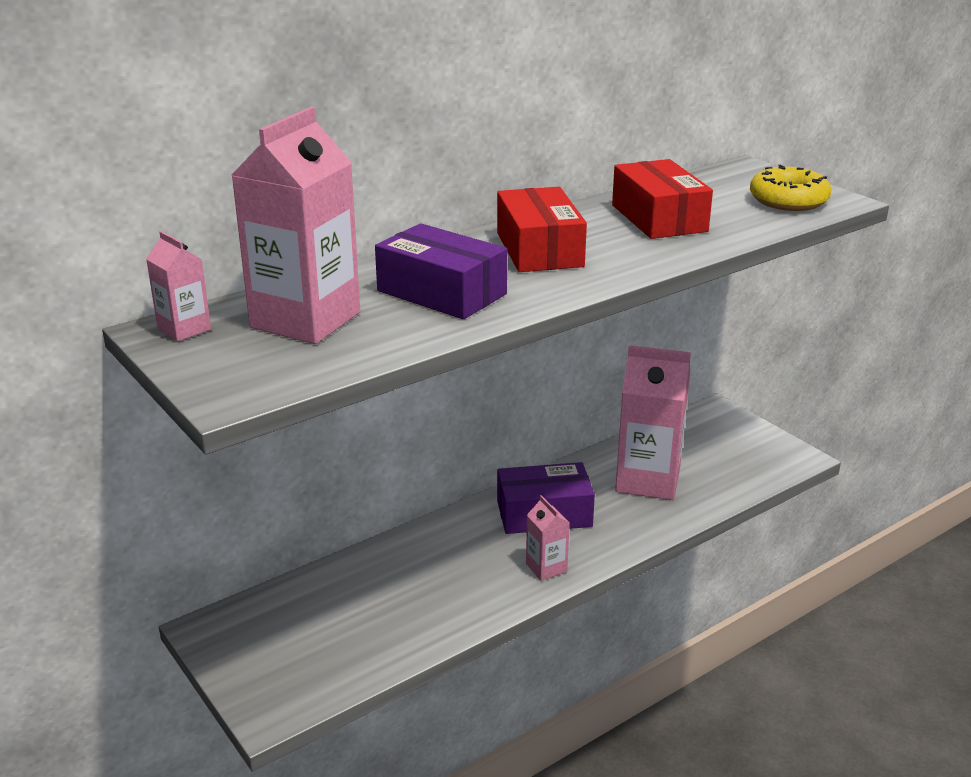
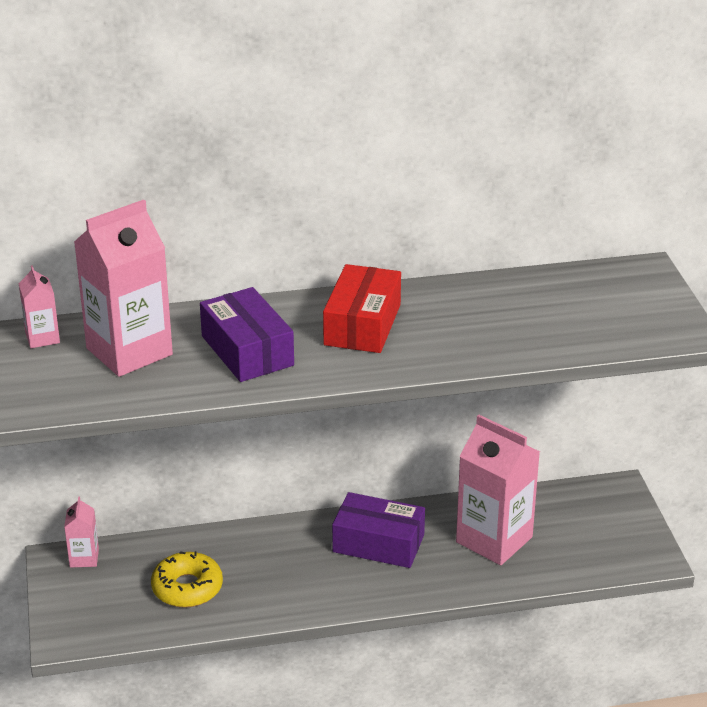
camera: 25 degrees right, 5 degrees up
(546, 568) = (343, 592): pink carton -> pink carton (84, 558)
(658, 218) = (497, 314): red box -> none
(788, 200) = (637, 321): yellow donut -> yellow donut (187, 588)

